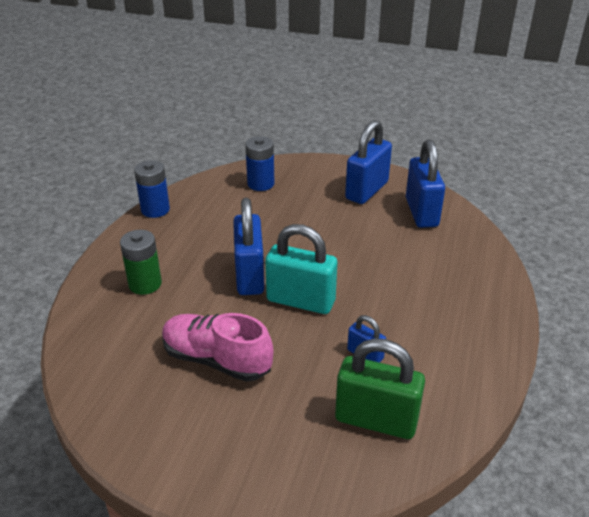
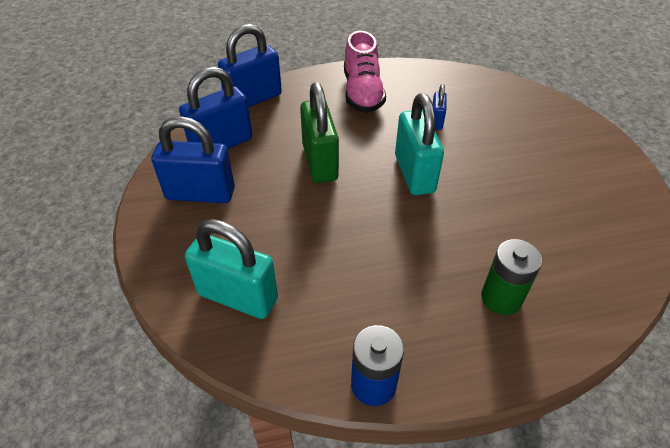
camera: 120 degrees left, 10 degrees up
(217, 360) = (525, 192): pink shoe -> pink shoe (362, 92)
(250, 275) = (413, 221): blue padlock -> blue padlock (253, 99)
(260, 184) = (238, 296): blue battery -> turquoise padlock
(376, 420) = (485, 100): green padlock -> green padlock (320, 162)

